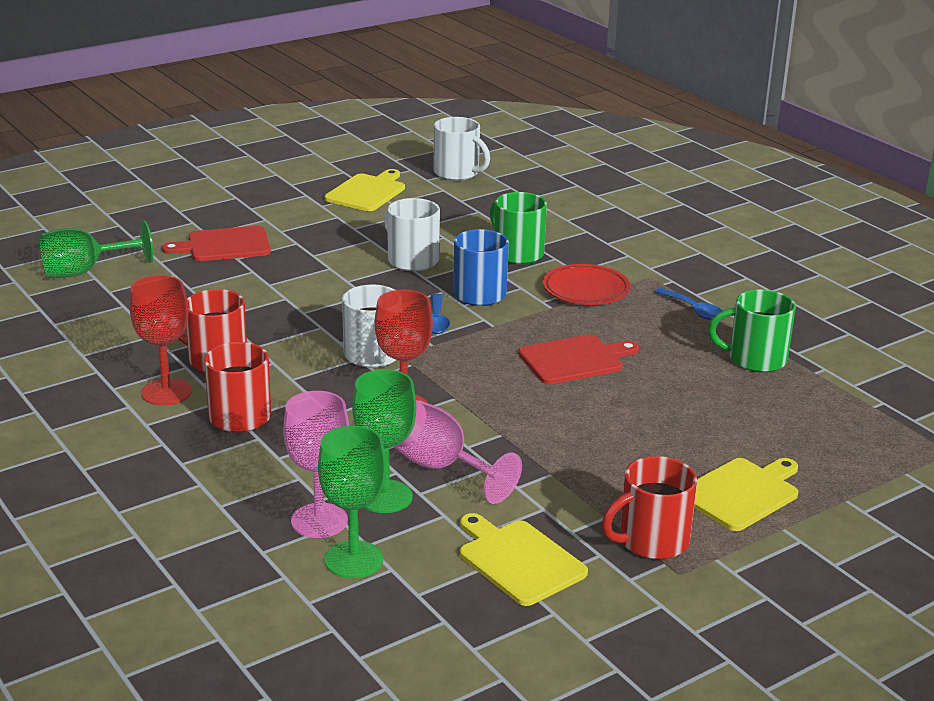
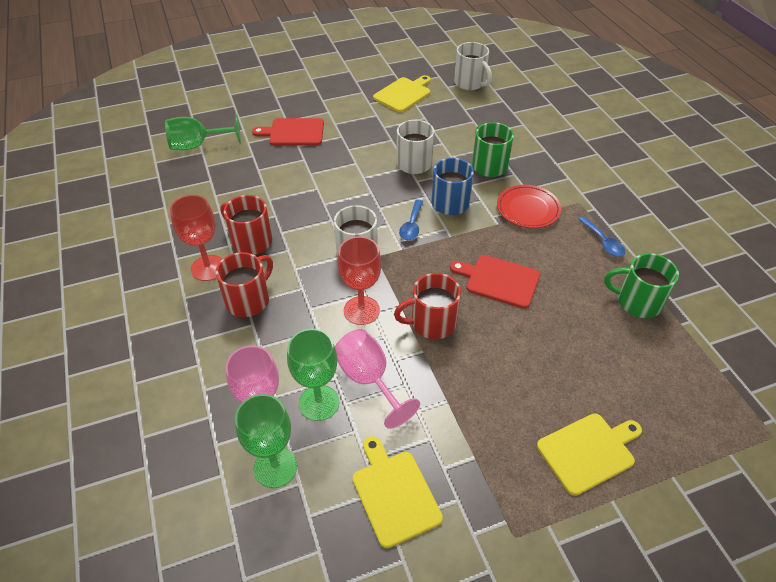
camera: 15 degrees right, 20 degrees up
(574, 360) = (499, 280): red cutting board -> red cutting board turned 150 degrees counterclockwise
(651, 541) = (502, 493): red mug -> red mug (432, 323)

